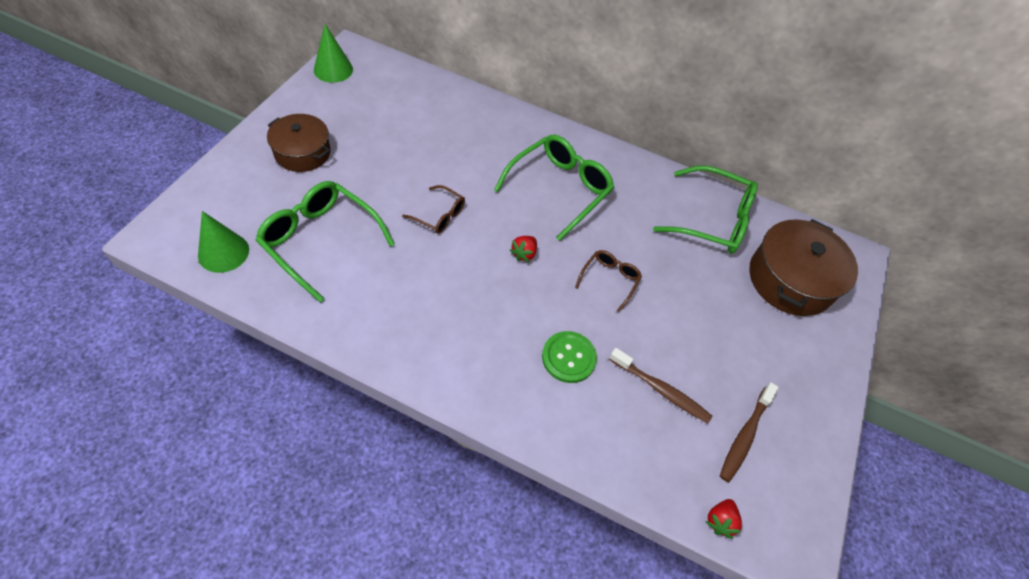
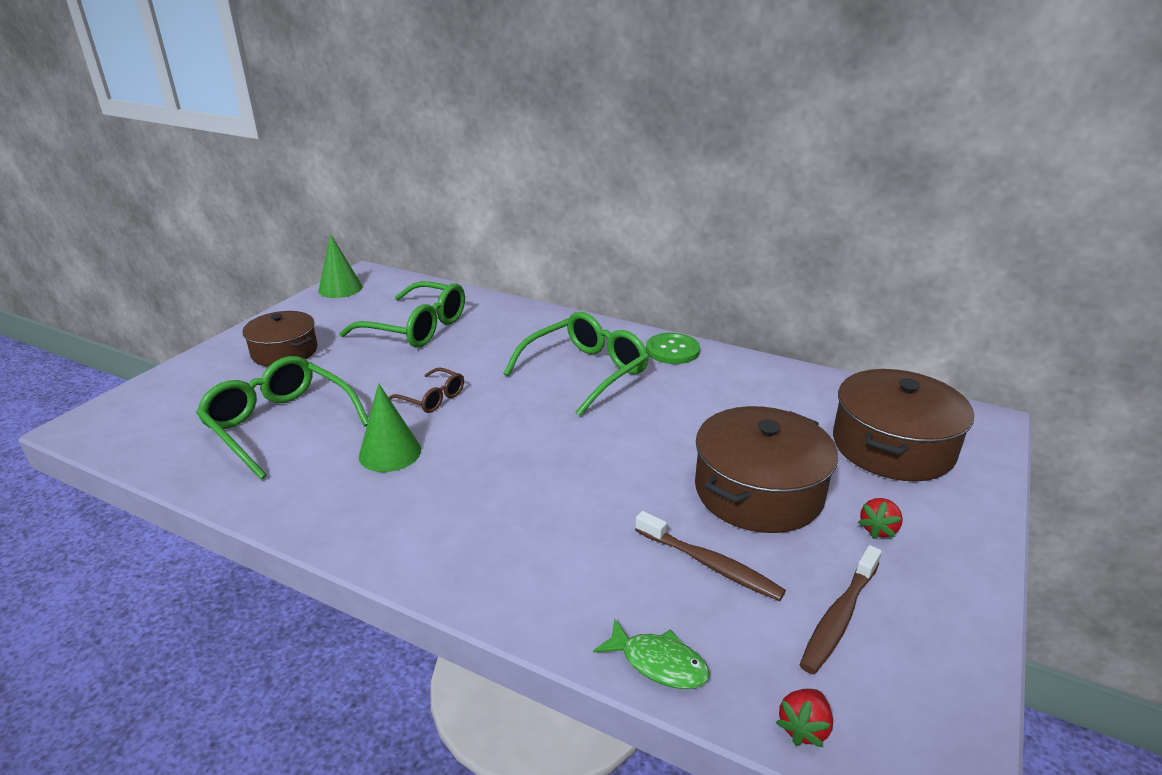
camera: 10 degrees right, 25 degrees down
(223, 252) = (159, 437): green cone -> green cone (390, 453)
(524, 254) = (532, 430): red strawberry -> red strawberry (878, 529)
(568, 357) = (579, 530): green button -> green button (672, 350)
(609, 280) = (642, 452): brown glasses -> none
(629, 472) = (658, 663): none -> green fish
(694, 322) = (758, 491): none -> brown pot
(712, 220) = (781, 393): green glasses -> green glasses (416, 328)

